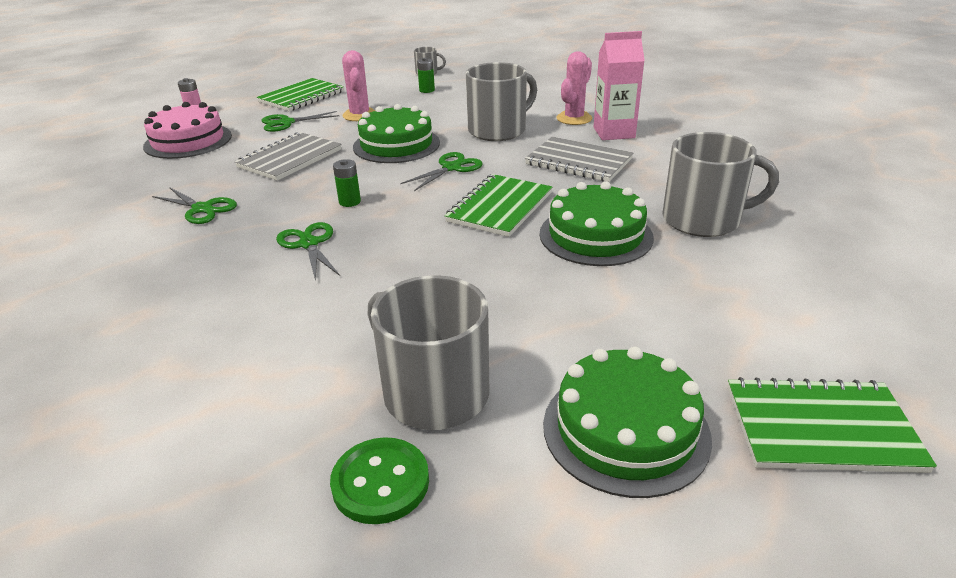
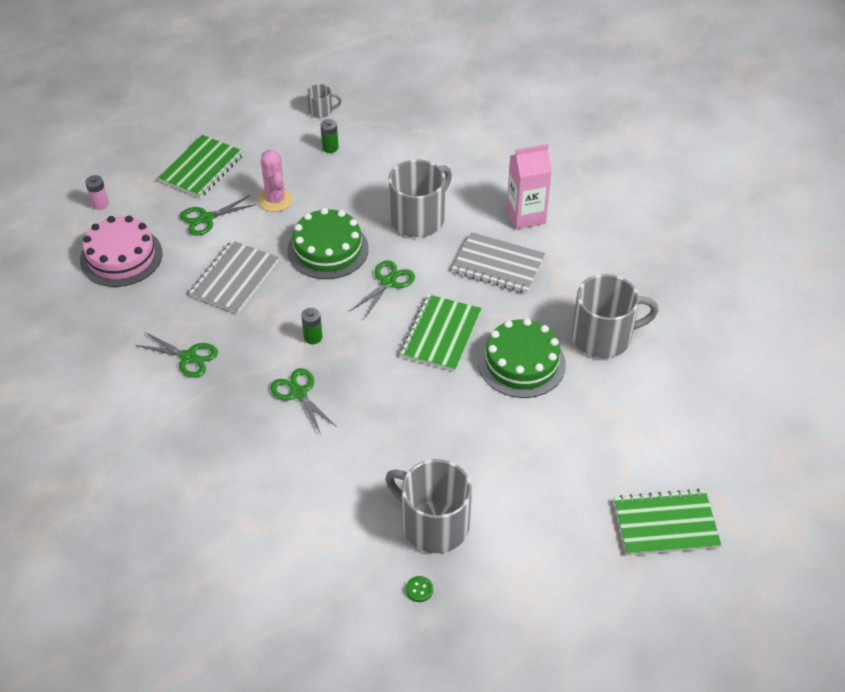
camera: 10 degrees left, 15 degrees up
(380, 482) = (419, 589): green button -> green button, size x0.50
(574, 118) = (487, 193): pink cactus -> none
(625, 430) = (554, 538): green cake -> none

